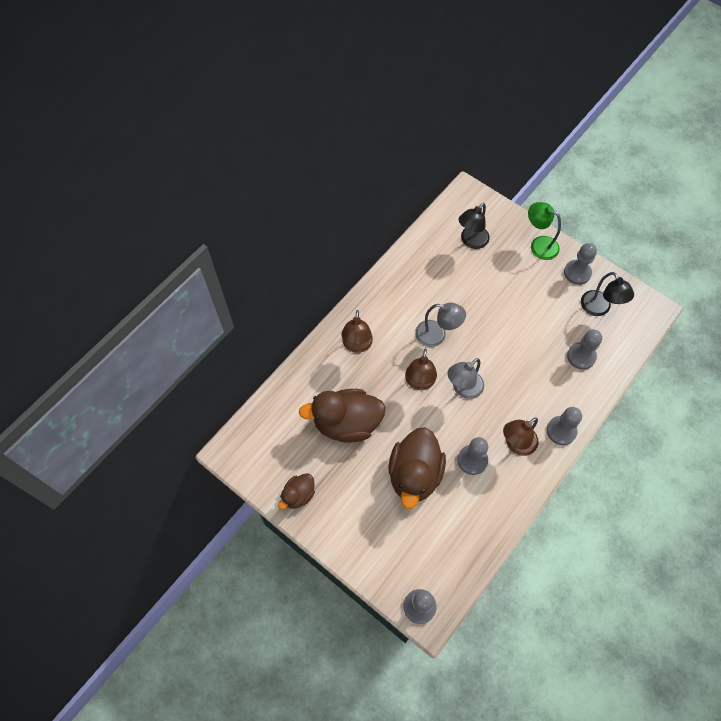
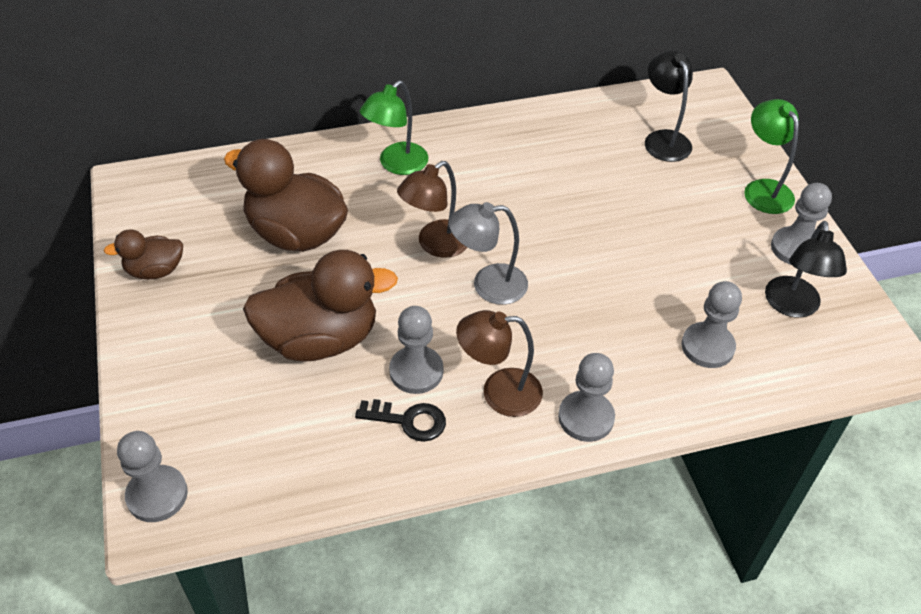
camera: 35 degrees right, 15 degrees down
(357, 345) = (396, 165): brown lamp -> green lamp
(414, 474) = (320, 339): brown duck -> brown duck turned 150 degrees counterclockwise
(437, 335) = (513, 209): grey lamp -> none
(471, 241) = (663, 139): black lamp -> black lamp turned 90 degrees clockwise
(491, 488) = (408, 420): none -> black key

